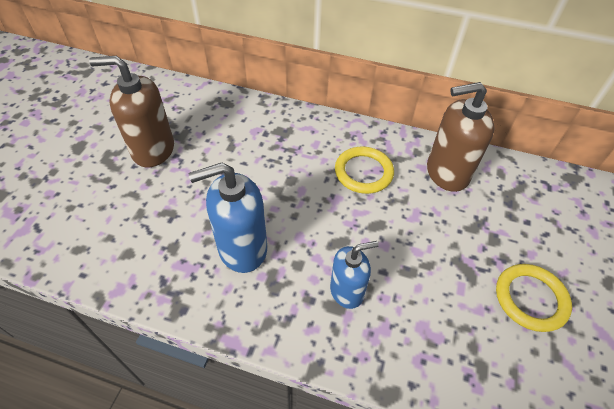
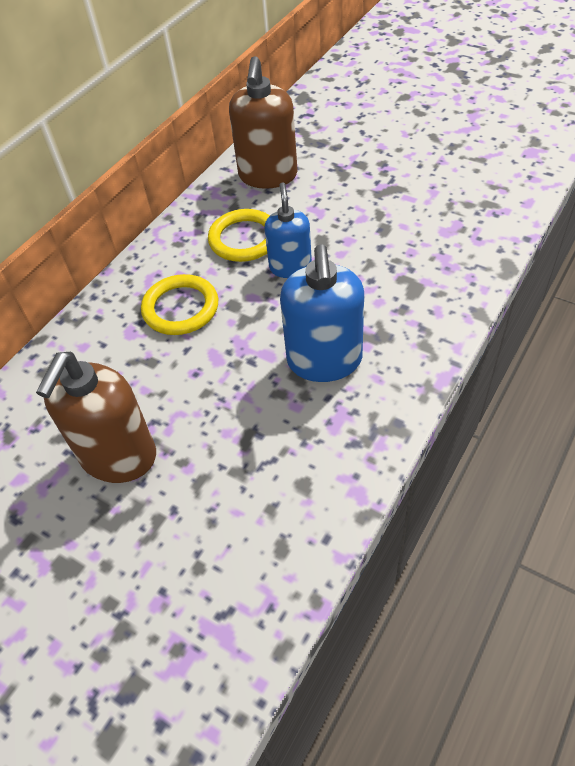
camera: 70 degrees left, 0 degrees up
(347, 291) = (398, 277): blue soap dispenser -> blue soap dispenser (290, 267)
(530, 299) = (427, 159): yellow ring -> yellow ring (180, 308)

